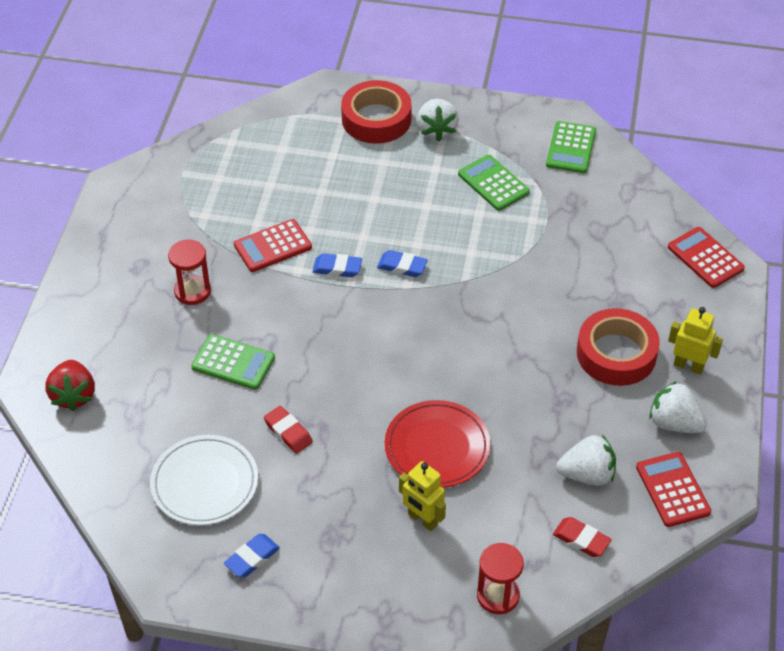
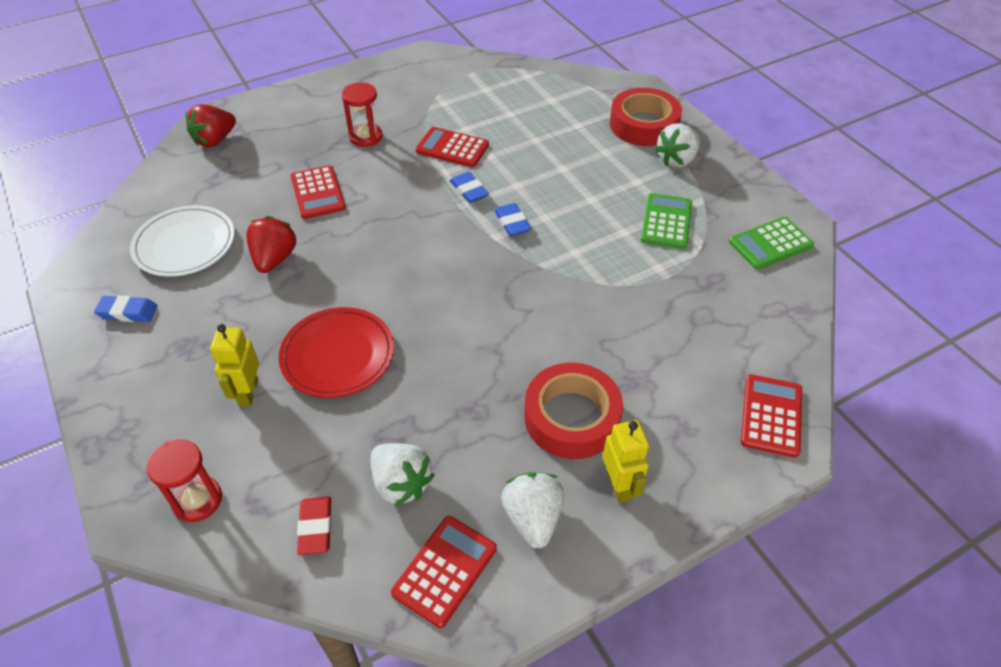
camera: 50 degrees right, 0 degrees up
(233, 362) = (318, 193): green calculator -> red calculator
(288, 432) = (274, 259): red eraser -> red strawberry

